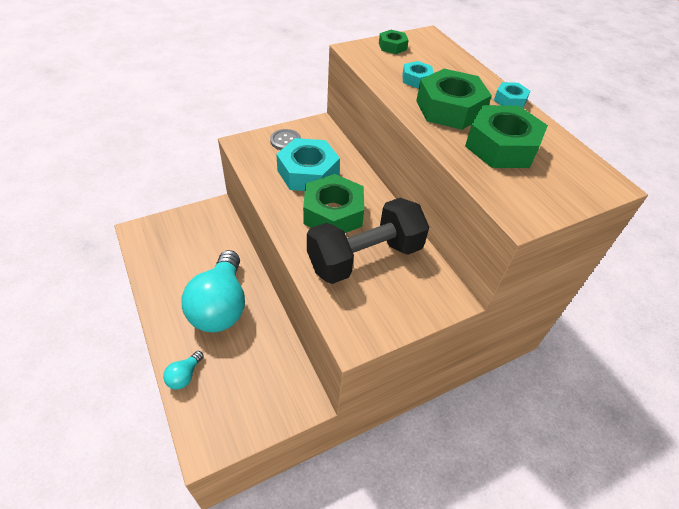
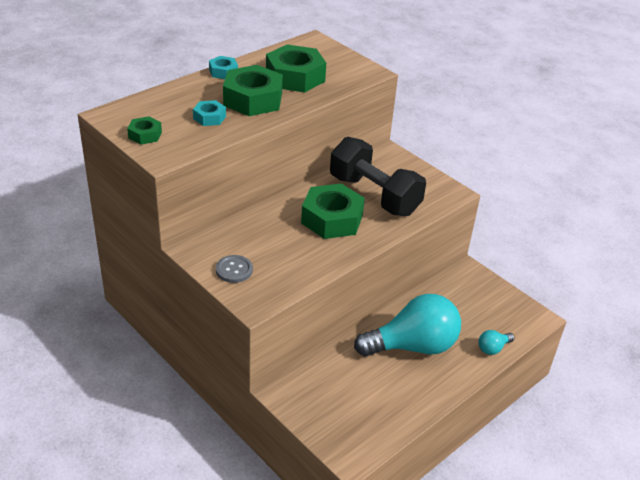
camera: 105 degrees left, 10 degrees down
(184, 376) = (493, 348): turquoise light bulb -> turquoise light bulb turned 135 degrees clockwise
(308, 172) = (282, 244): turquoise nut -> none

